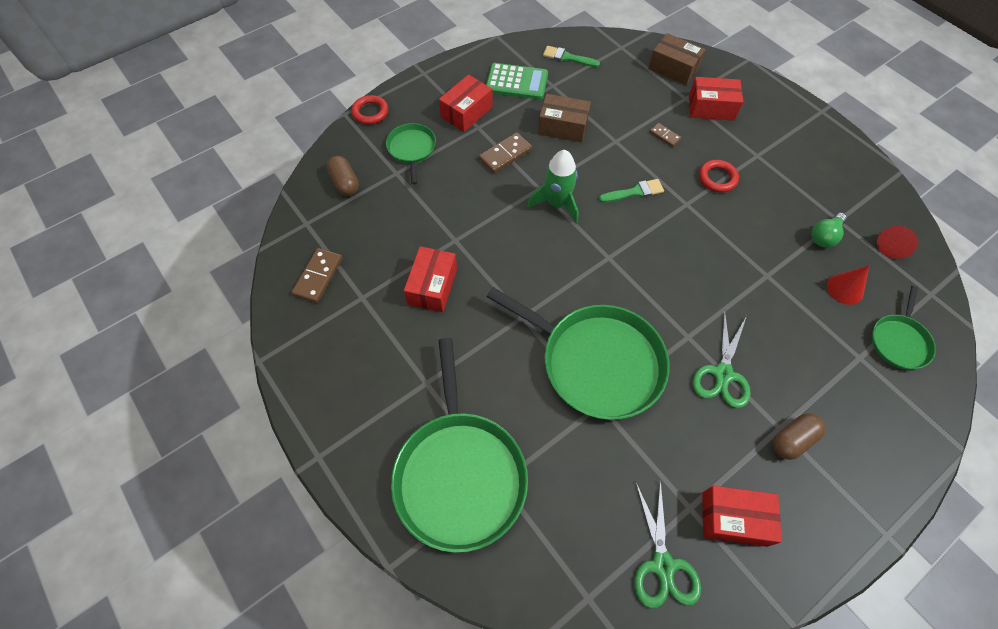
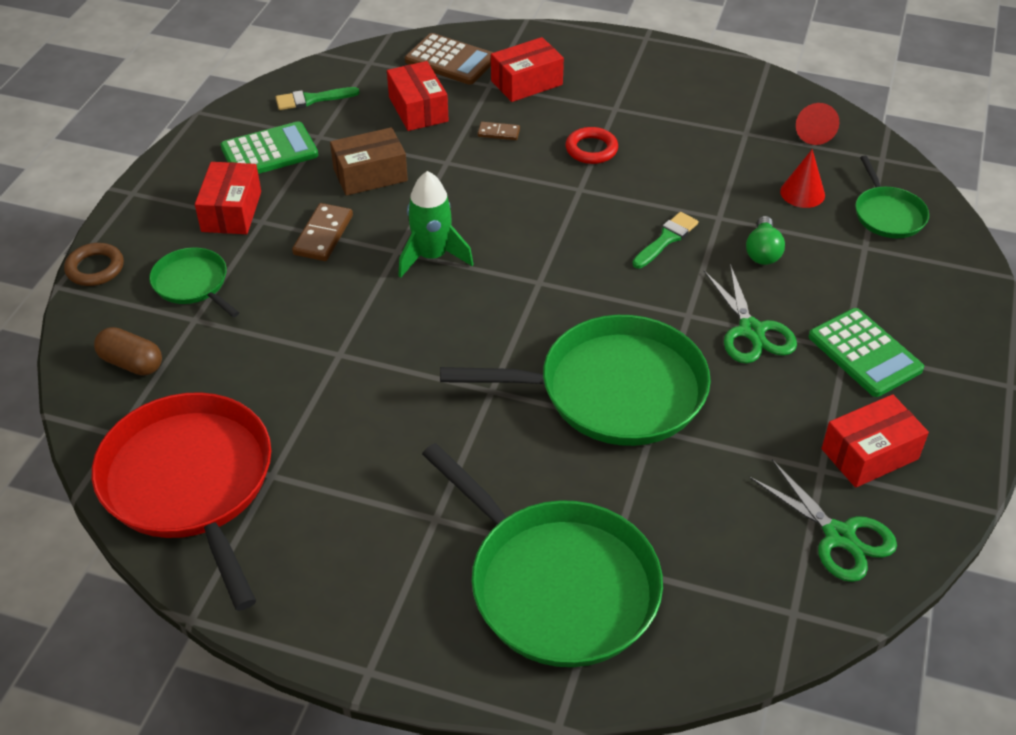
camera: 35 degrees left, 15 degrees down
(318, 276) = (190, 483): brown domino -> red pan
(370, 112) = (95, 268): red ring -> brown ring
(432, 286) = (354, 416): red box -> red box (418, 109)
(634, 192) = (512, 204): green brush -> green brush (666, 239)
(673, 68) = (450, 60): brown box -> brown calculator
(792, 440) = (864, 353): brown capsule -> green calculator
(824, 236) = (744, 154): green light bulb -> green light bulb (762, 252)

